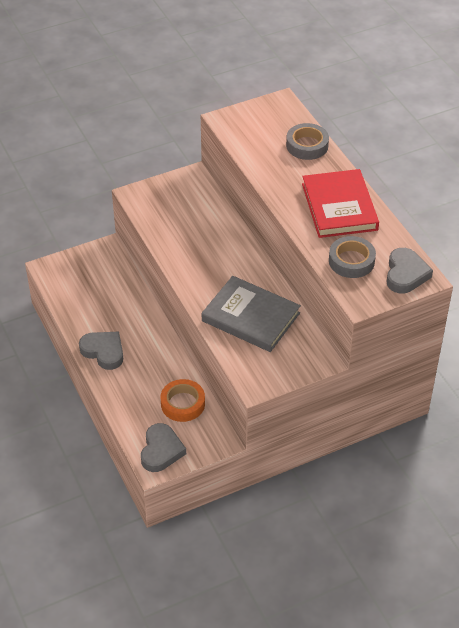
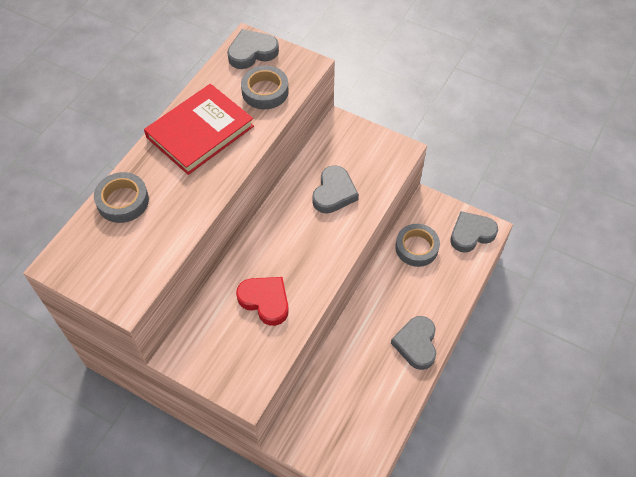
camera: 125 degrees left, 10 degrees up
(183, 404) = (416, 248): orange tape -> grey tape
(192, 233) = (265, 301): none -> red heart
(251, 317) = (334, 193): grey book -> grey heart

